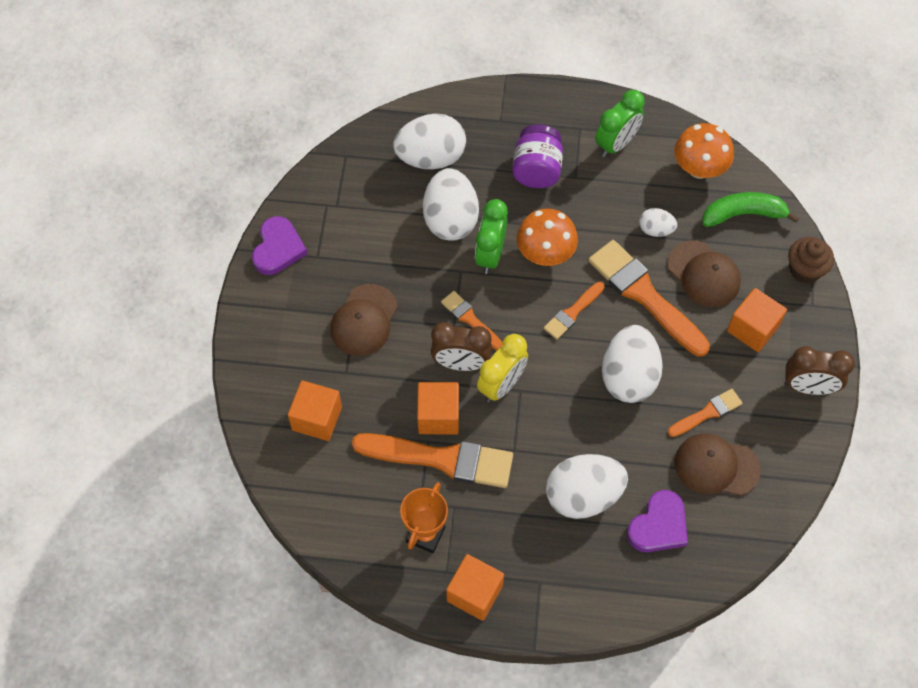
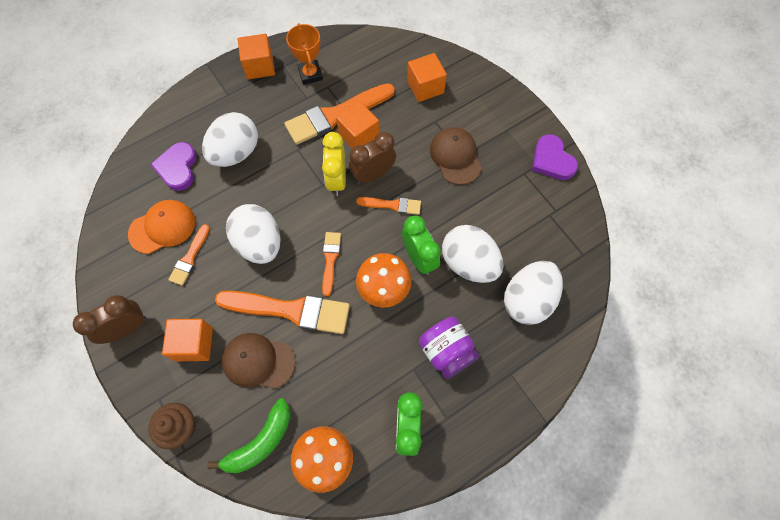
camera: 140 degrees right, 5 degrees up
(655, 230) = (319, 371): white egg -> none
(716, 466) = (162, 227): brown cap -> orange cap

